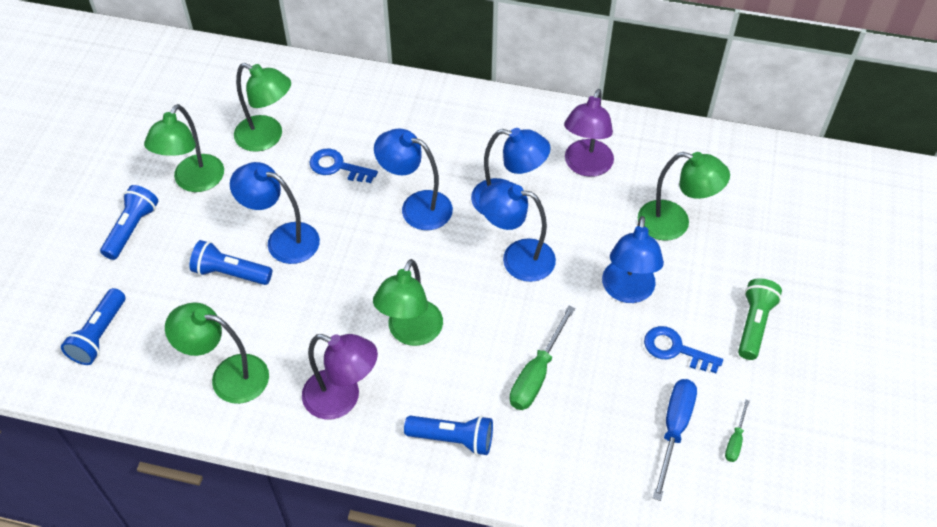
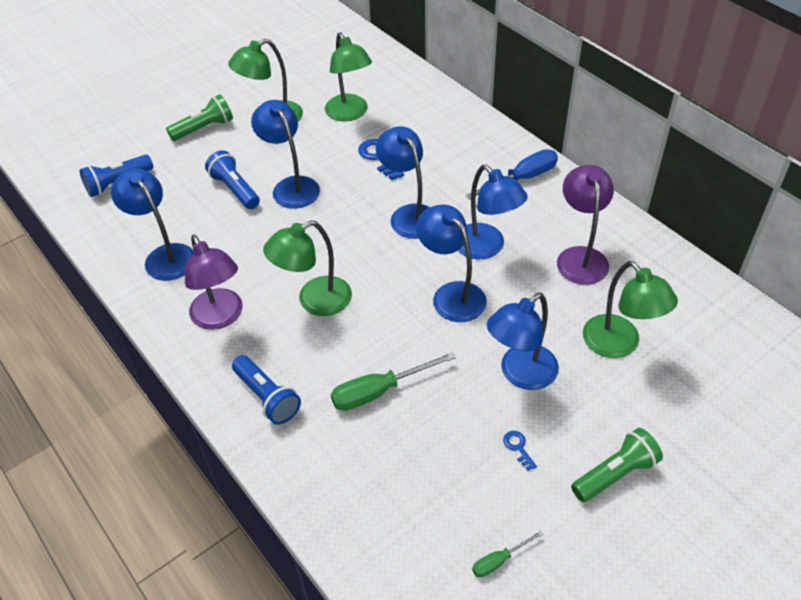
camera: 40 degrees right, 5 degrees down
(132, 229) = (204, 128): blue flashlight -> green flashlight
(228, 376) = (164, 255): green lamp -> blue lamp
(585, 166) = (580, 257): purple lamp -> purple lamp turned 120 degrees clockwise
(674, 430) = (451, 513): blue screwdriver -> blue screwdriver (522, 179)
(675, 349) = (518, 447): blue key -> blue key, size x0.54

